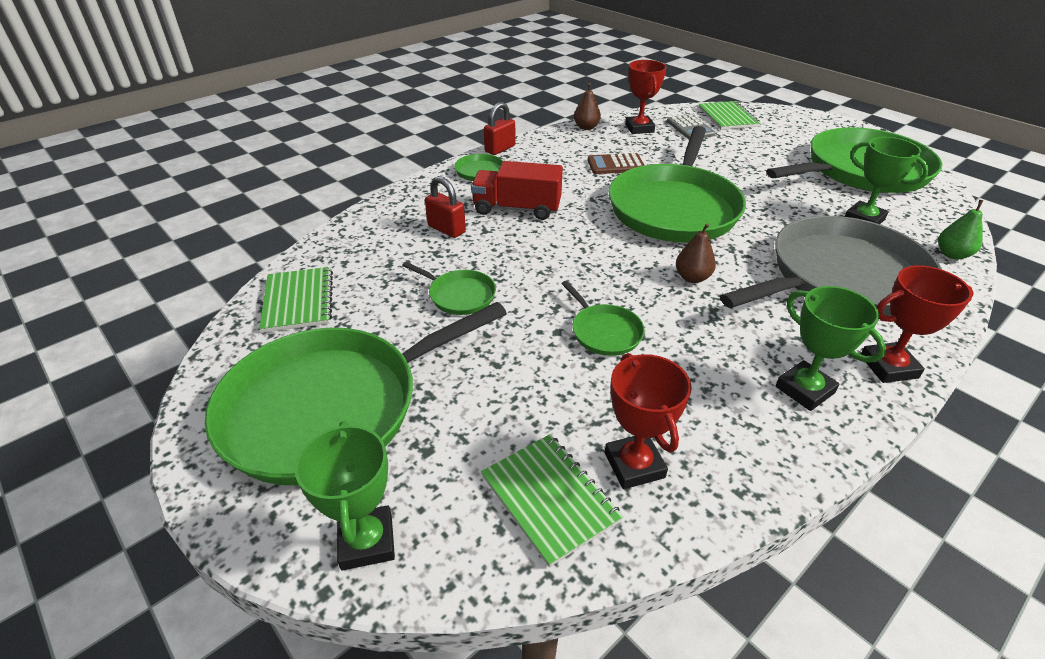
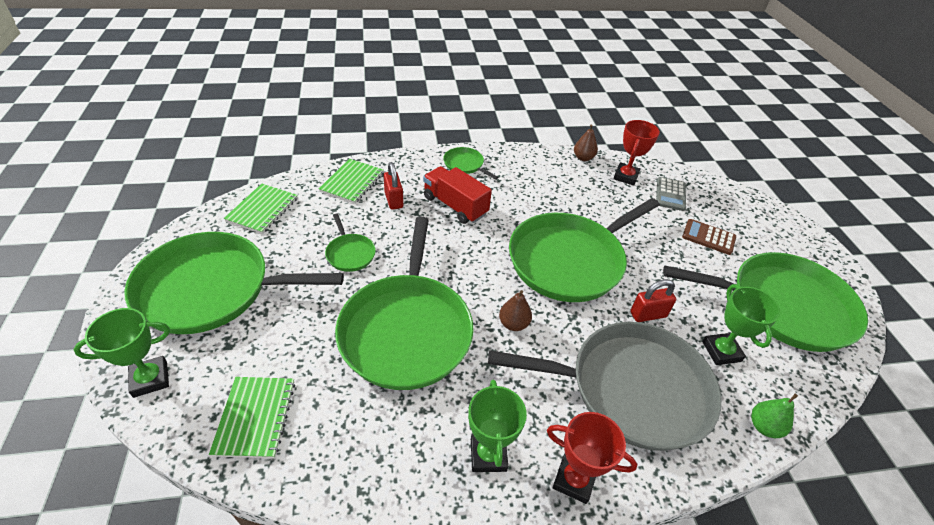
camera: 30 degrees right, 5 degrees up
(367, 542) = (150, 379): green trophy -> green trophy turned 45 degrees clockwise
(500, 149) = (497, 150): red padlock -> red padlock (648, 314)
(604, 331) = (407, 330): green pan -> green pan, size x2.39
(615, 165) = (568, 201): brown calculator -> brown calculator (708, 237)
(634, 465) = (321, 430): red trophy -> none
(727, 117) = (718, 198): green notebook -> green notebook (352, 182)

